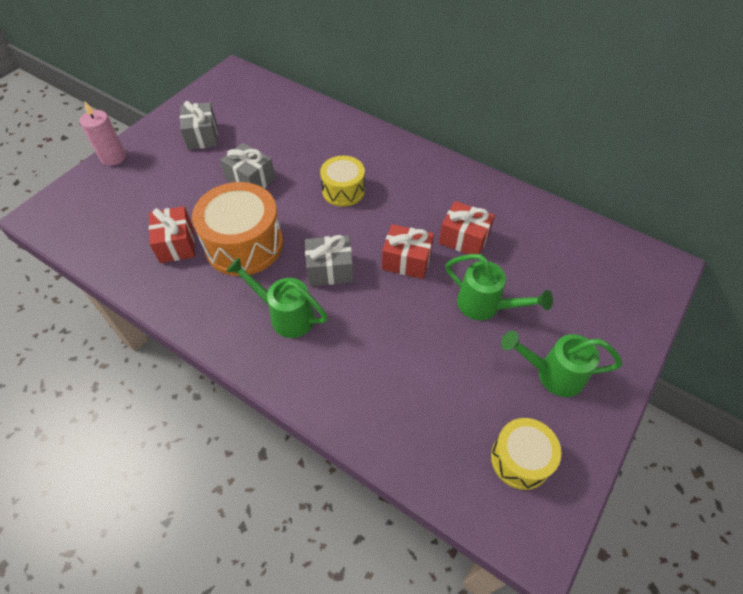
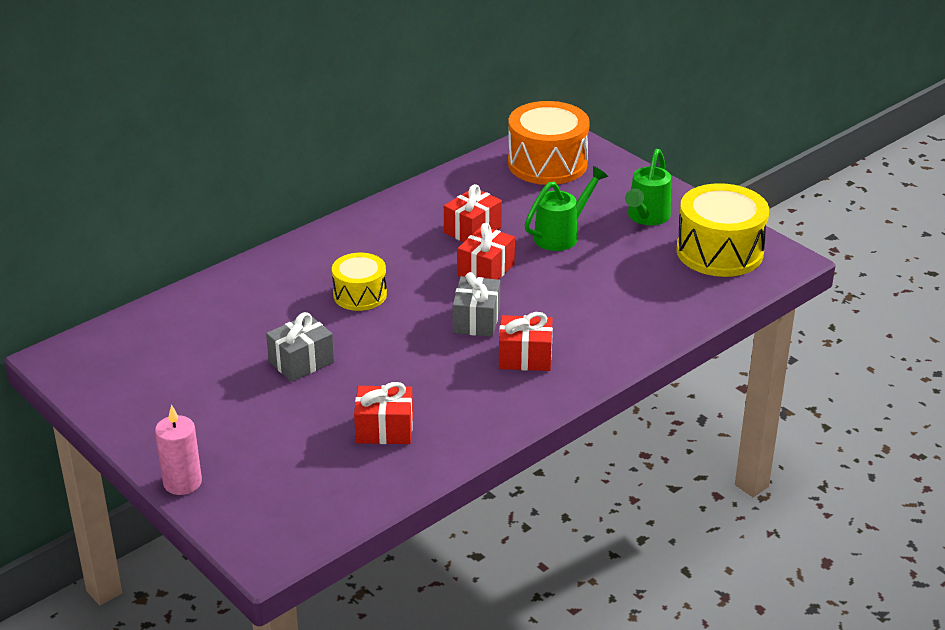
camera: 75 degrees left, 20 degrees down
(202, 136) = (188, 397): grey gift -> none
(244, 244) = (410, 376): orange drum -> orange drum (547, 164)
(285, 315) = (525, 357): green watering can -> red gift
(520, 459) = (719, 252): yellow drum -> yellow drum, size x1.68

